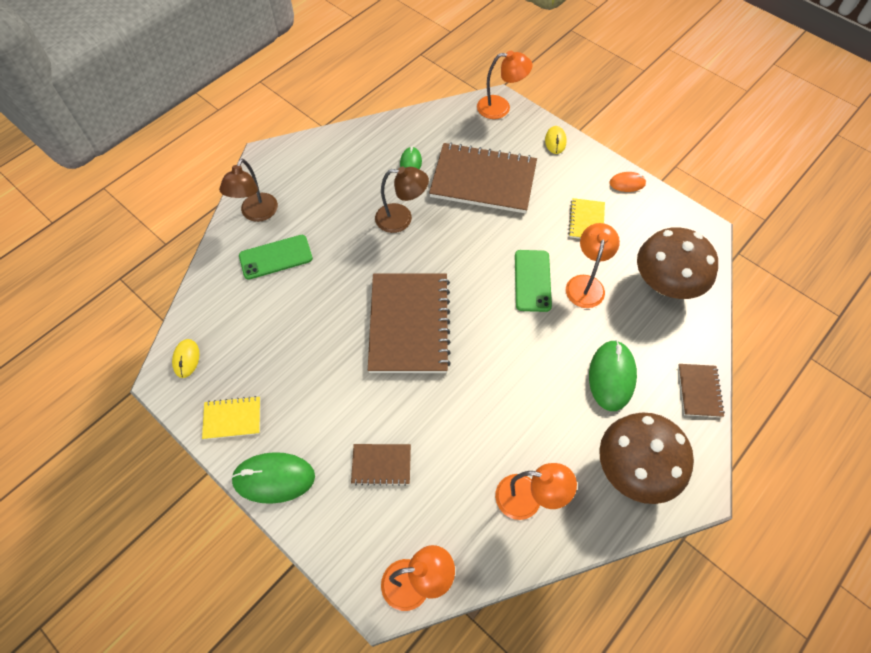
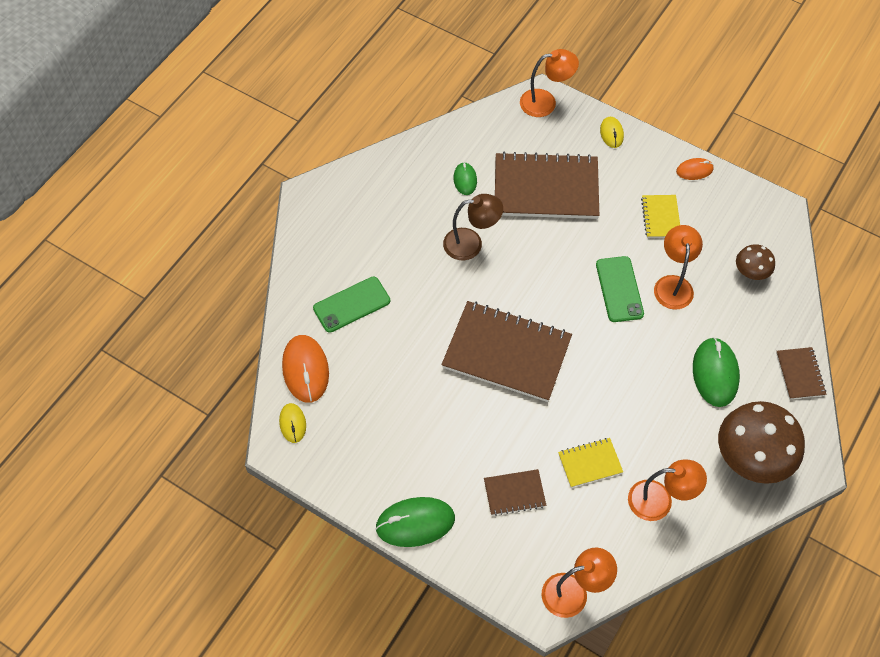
camera: 10 degrees left, 0 degrees up
(214, 310) = (305, 370): none -> orange mouse
(232, 418) = (357, 474): yellow notebook -> yellow notebook (590, 463)
(256, 214) = (317, 261): brown lamp -> none
(409, 324) = (506, 353): brown notebook -> brown notebook turned 60 degrees counterclockwise
(666, 283) = (751, 272): brown mushroom -> brown mushroom, size x0.51

